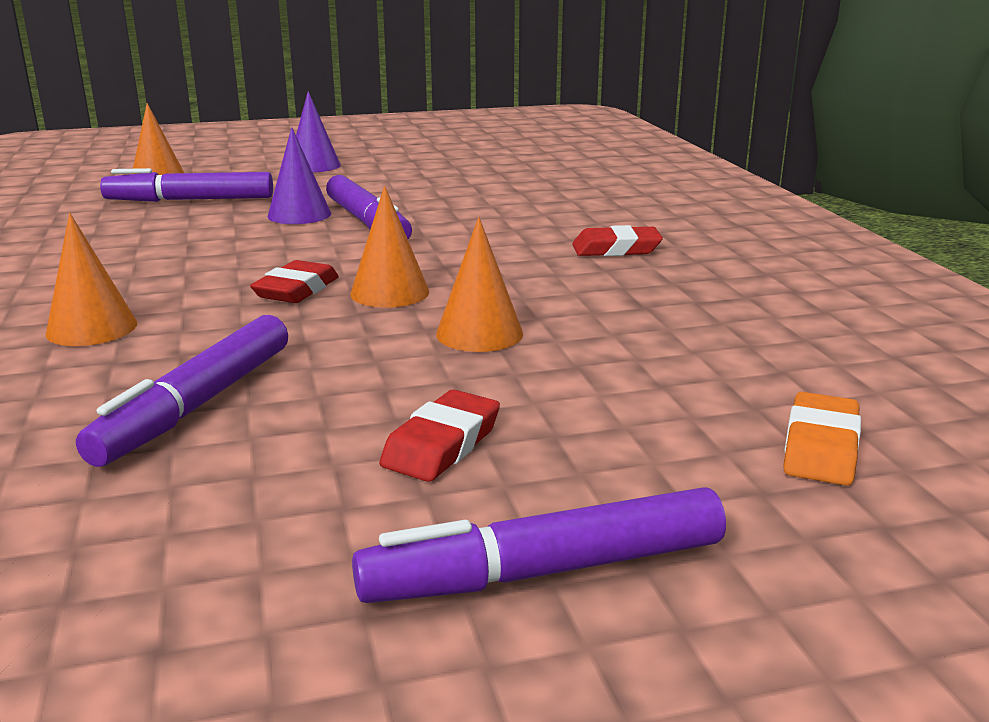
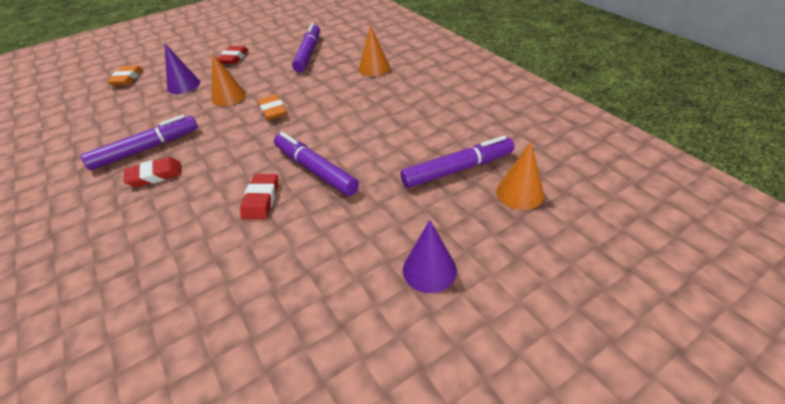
camera: 165 degrees right, 20 degrees up
(296, 290) = (315, 103): red eraser -> red eraser (261, 199)
(299, 214) = (366, 169): purple cone -> purple cone (183, 85)
(389, 292) = (273, 110): orange cone -> orange eraser
(544, 571) = (207, 41): purple marker -> purple marker (146, 149)

